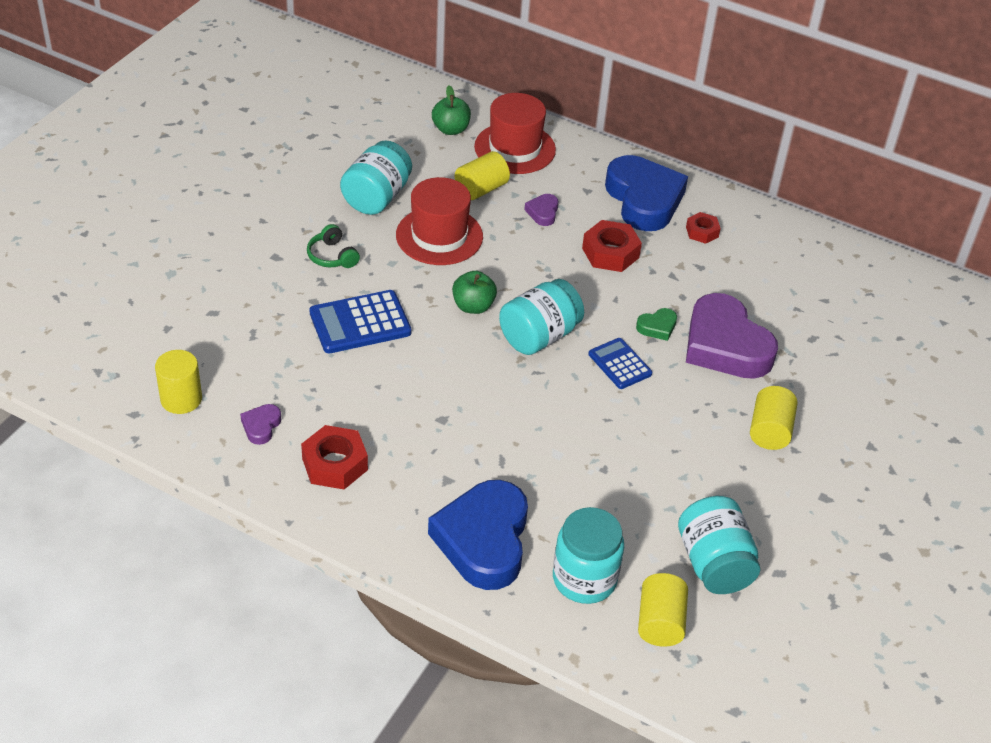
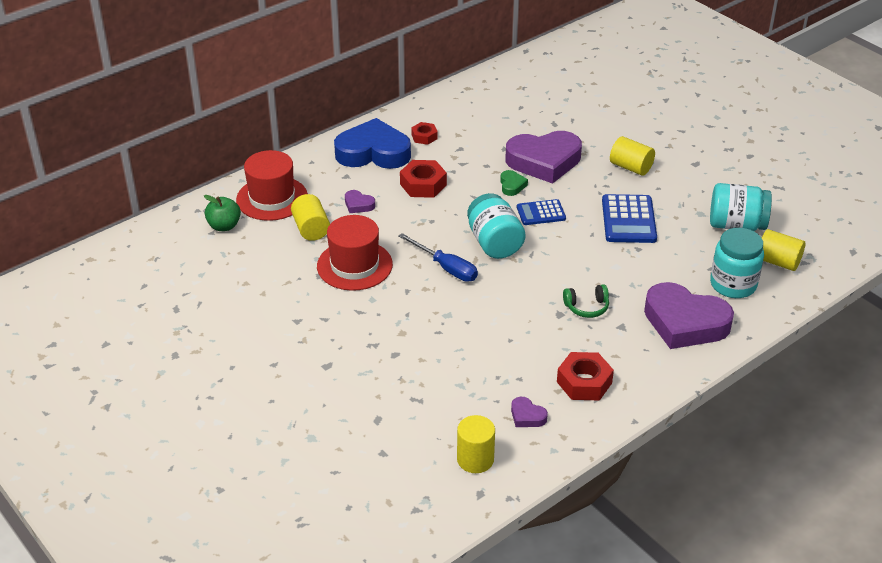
camera: 65 degrees left, 5 degrees down
(332, 256) = (345, 331): green headphones -> green headphones (587, 307)
(360, 323) = (434, 333): blue calculator -> blue calculator (628, 220)
(377, 197) = (285, 288): turquoise jar -> none
(473, 306) = (446, 268): green apple -> blue screwdriver
(483, 540) = (685, 322): blue heart -> purple heart

